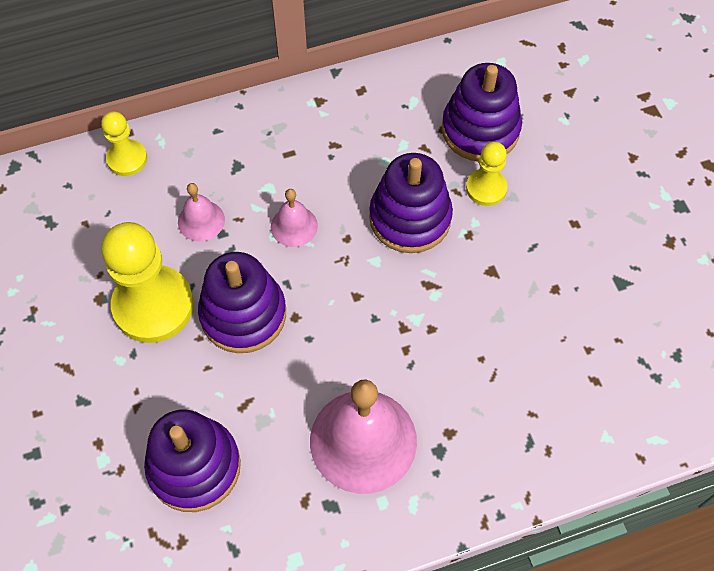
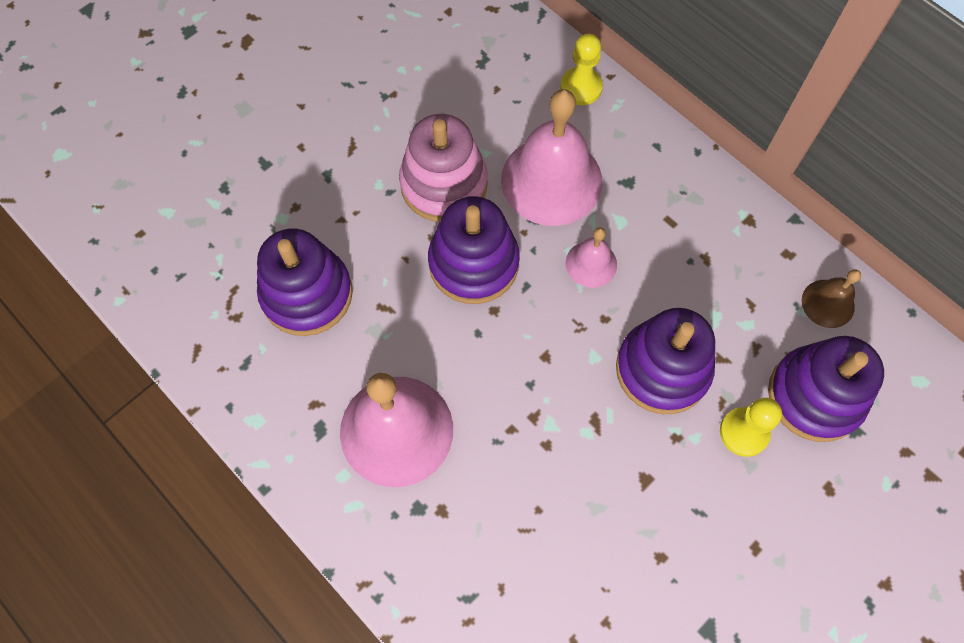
camera: 65 degrees right, 5 degrees up
(153, 306) = (444, 184): yellow pawn -> pink stacking toy
(201, 220) = (551, 180): pink bell -> pink bell, size x2.04
(414, 86) = (828, 303): none -> brown bell

